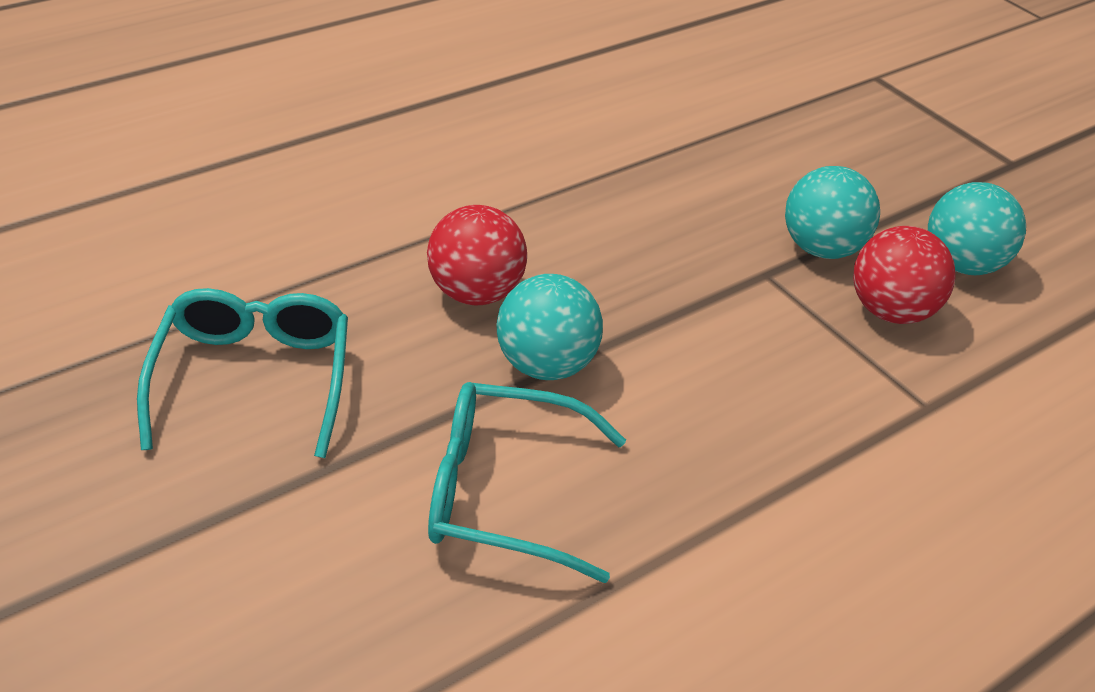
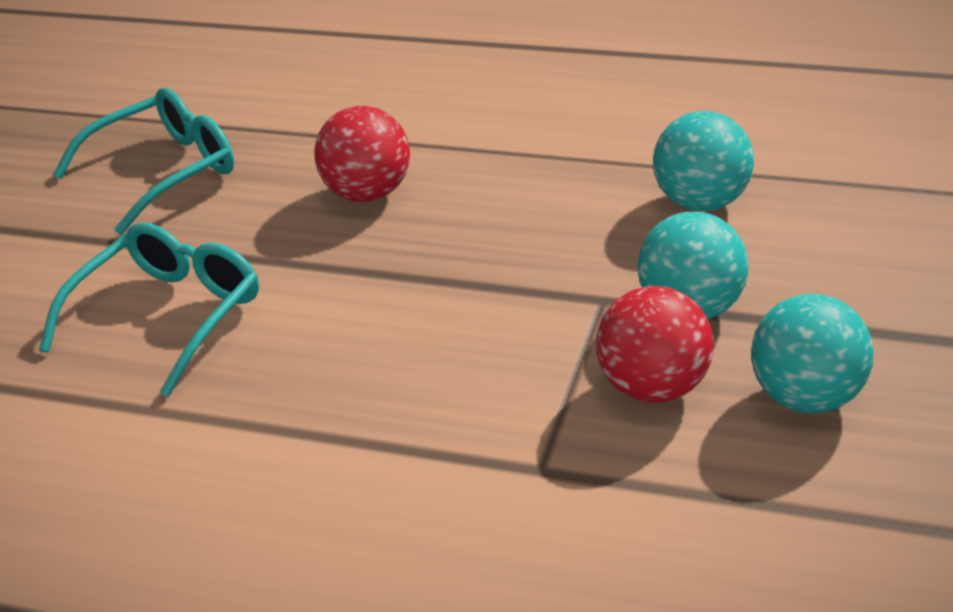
camera: 60 degrees right, 5 degrees down
(504, 493) = (169, 316): turquoise glasses -> turquoise glasses turned 60 degrees clockwise
(545, 365) = (327, 262): turquoise ball -> turquoise ball (702, 202)

